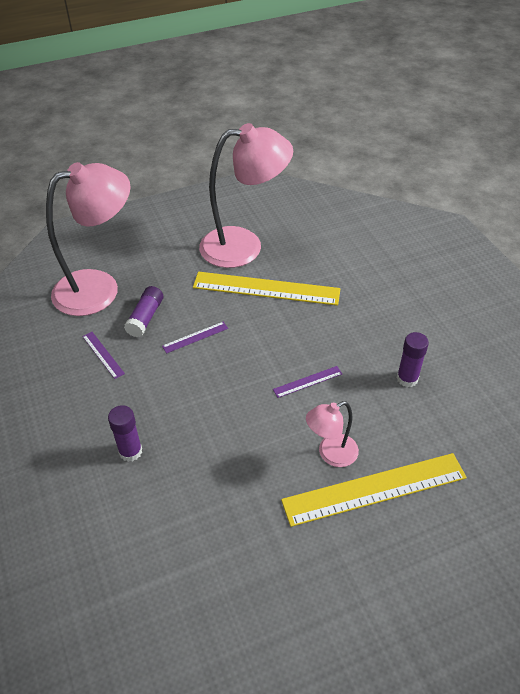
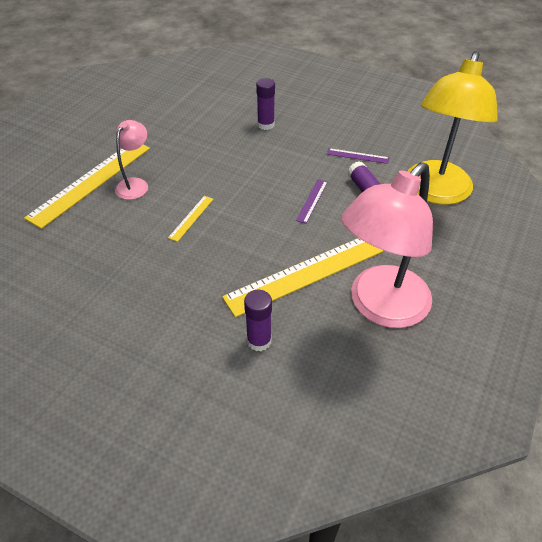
camera: 140 degrees right, 0 degrees up
(99, 288) = (435, 192): pink lamp -> yellow lamp
(307, 381) = (191, 218): purple ruler -> yellow ruler
(407, 378) = (108, 265): purple glue stick -> purple glue stick (259, 341)

